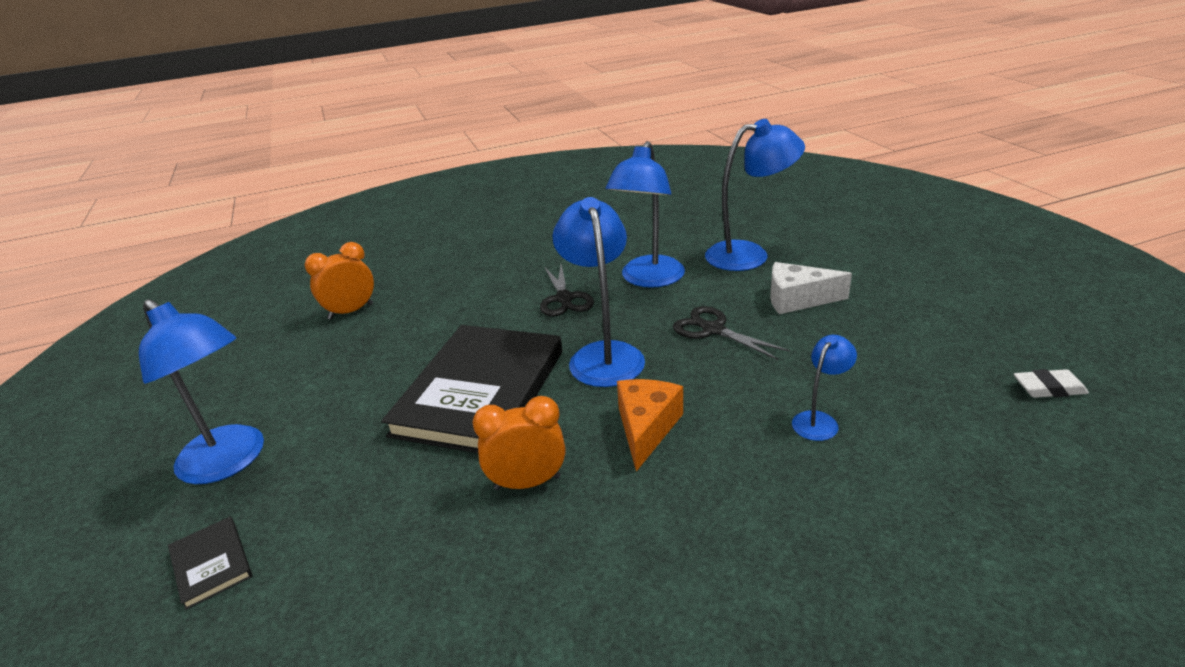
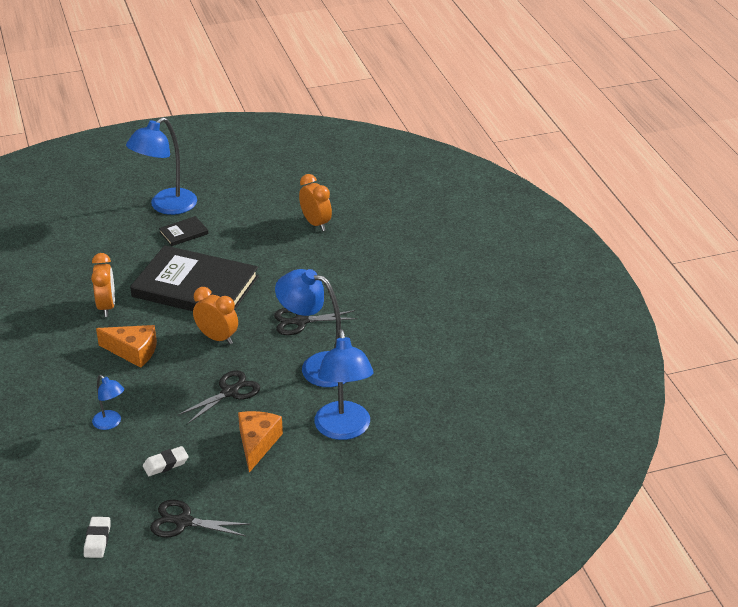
camera: 90 degrees right, 5 degrees up
(211, 564) = (95, 216): black book -> black book (184, 233)
(603, 355) = (217, 338): blue lamp -> orange clock
(797, 299) = (257, 444): white cheese -> orange cheese
(872, 357) = (166, 464): none -> white eraser
(959, 329) = (183, 522): none -> black scissors

